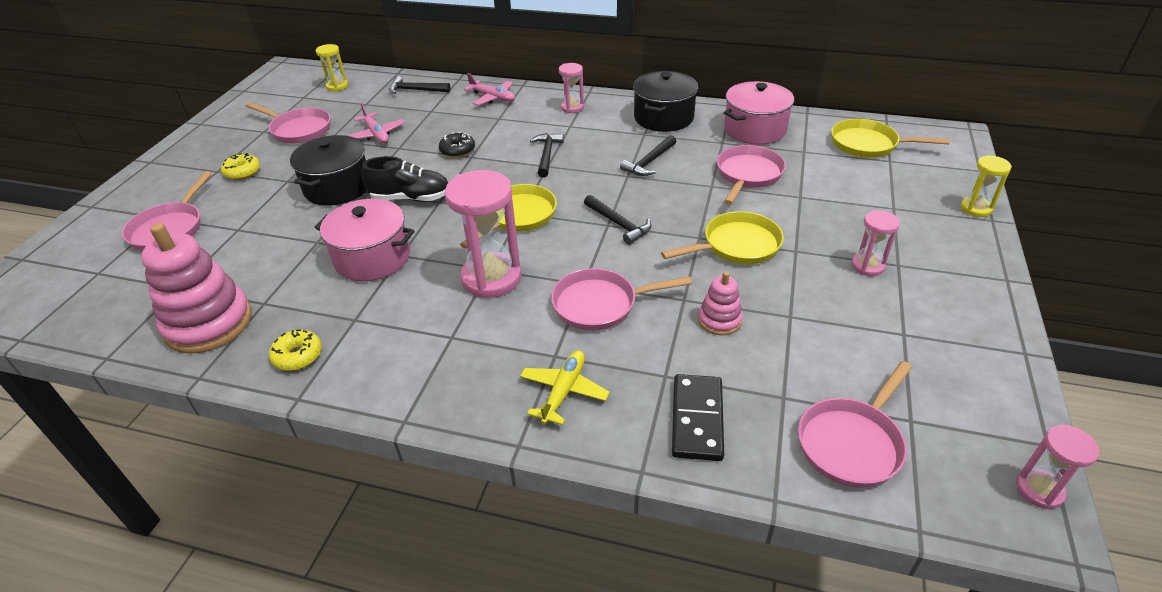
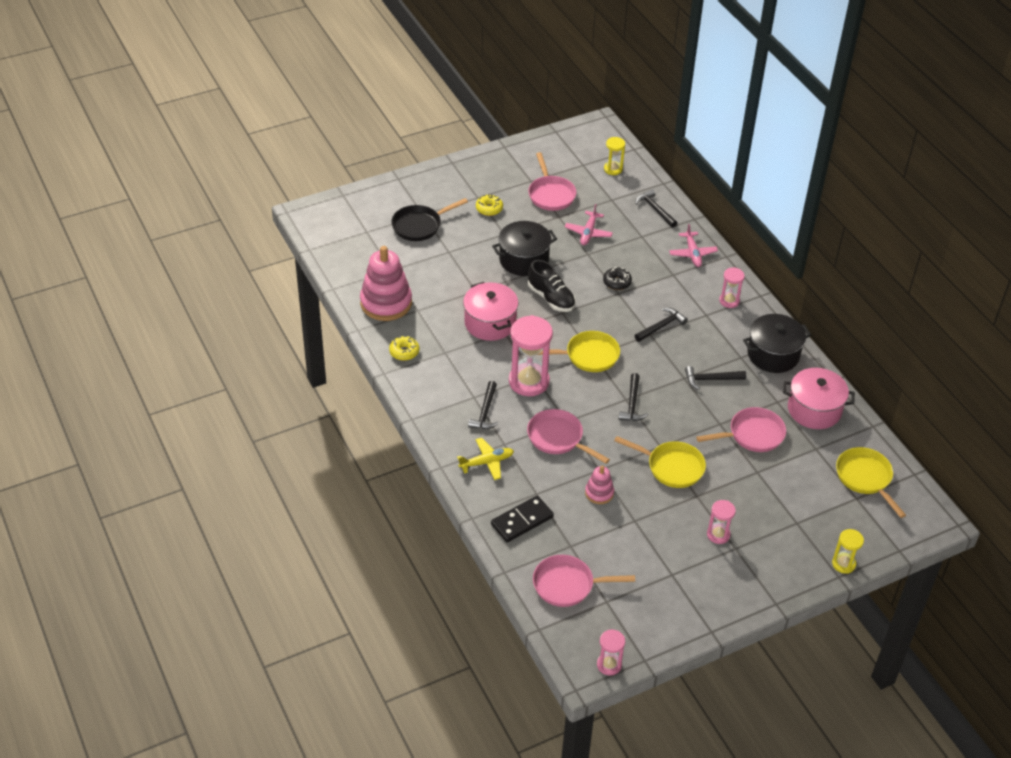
camera: 45 degrees right, 5 degrees up
(170, 229) = (419, 225): pink pan -> black pan
(485, 342) = (485, 412): none -> black hammer

